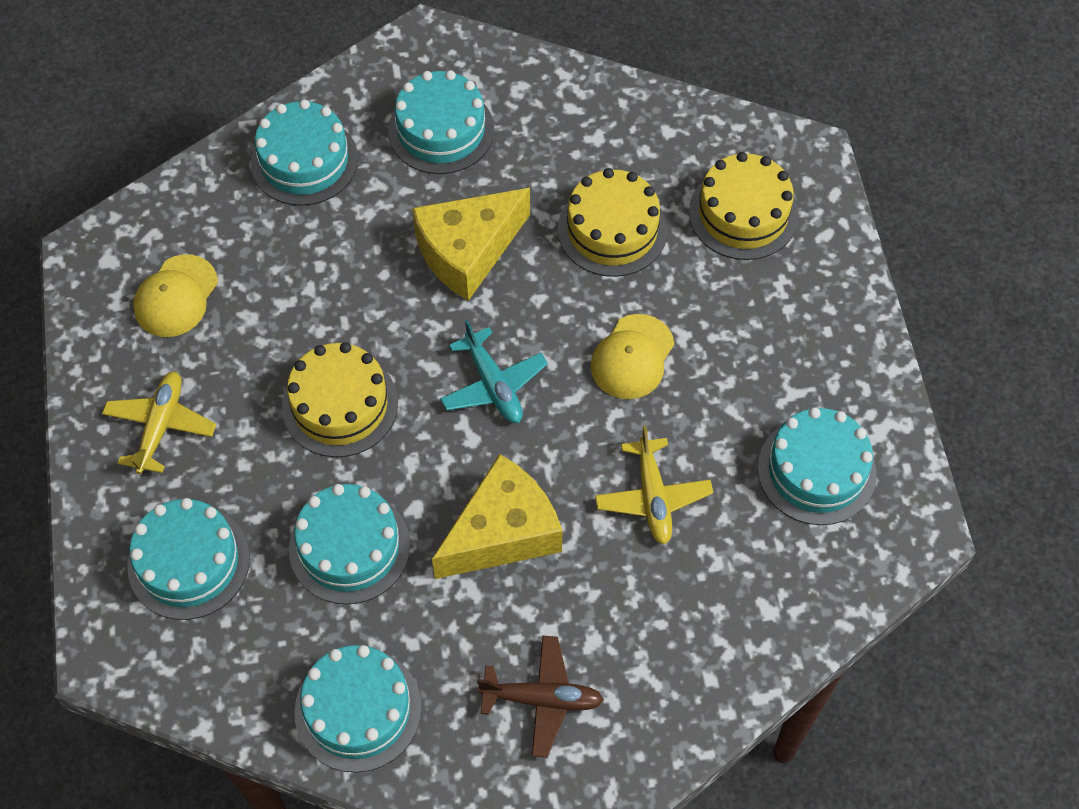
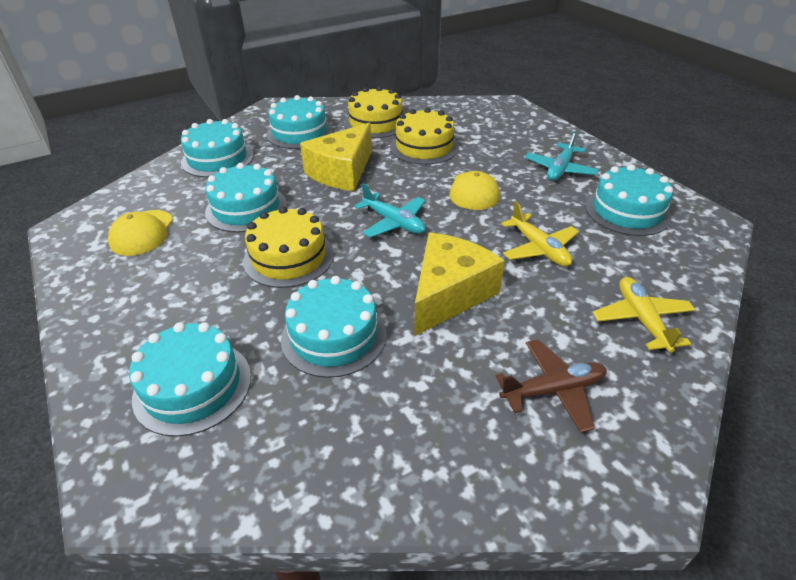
camera: 20 degrees left, 20 degrees down
(160, 426) = (145, 304): yellow plane -> yellow plane (641, 320)
(358, 709) = (398, 452): turquoise cake -> turquoise cake (246, 208)
(743, 213) = (492, 128): yellow cake -> yellow cake (375, 123)
(783, 351) = (560, 169): none -> turquoise plane

